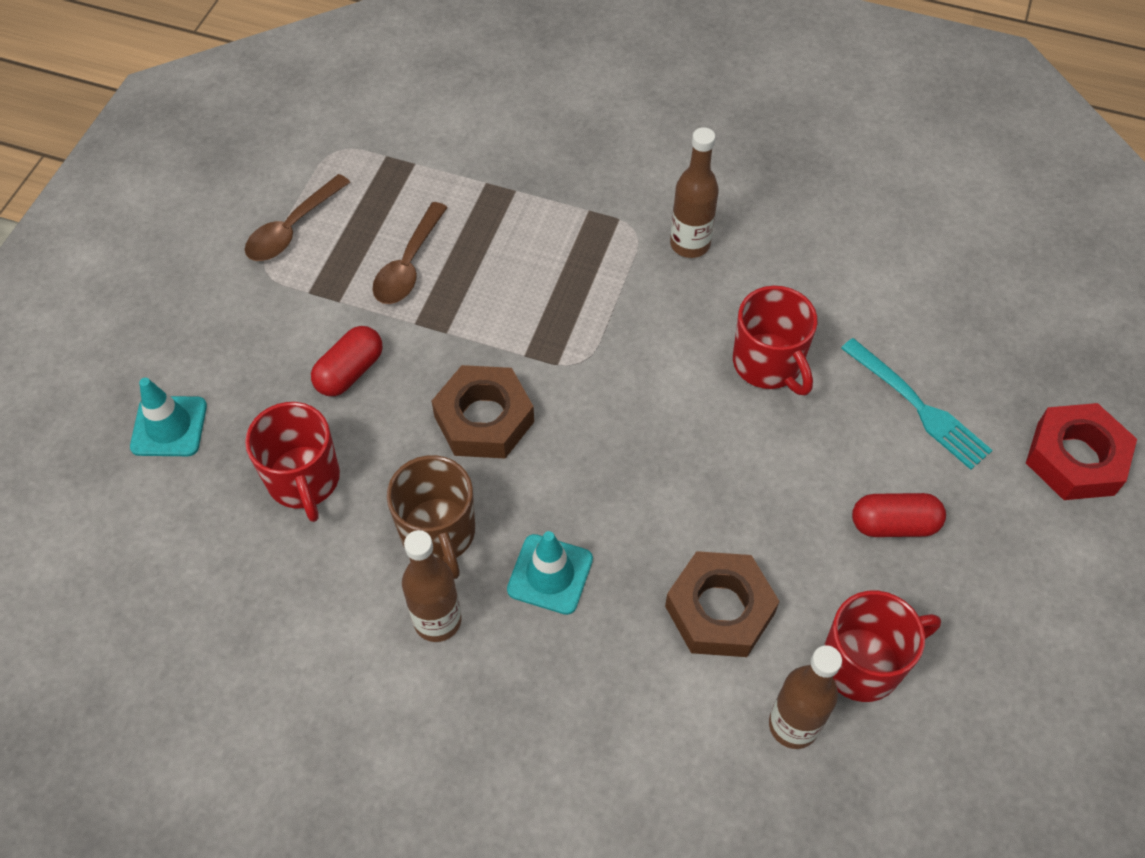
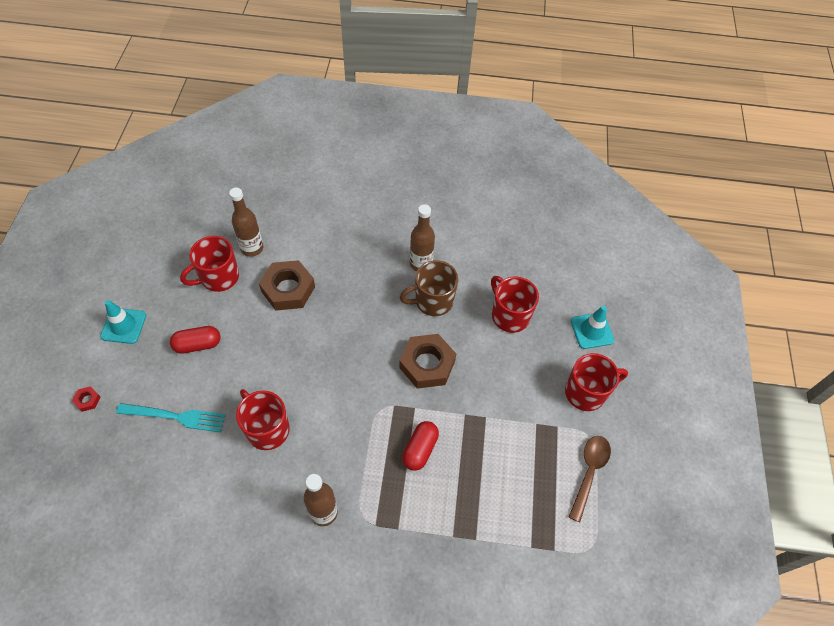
camera: 165 degrees right, 0 degrees up
(236, 331) = (586, 392): none -> red mug
(350, 372) = (511, 379): red capsule -> red capsule (420, 449)
(409, 265) = (504, 458): brown spoon -> none
(439, 533) = (432, 301): brown mug -> brown mug turned 75 degrees counterclockwise
(550, 574) = (373, 291): turquoise traffic cone -> turquoise traffic cone (123, 326)
(919, 407) = (176, 417): turquoise fork -> turquoise fork turned 150 degrees clockwise
(1075, 458) = (87, 400): red nut -> red nut, size x0.42

